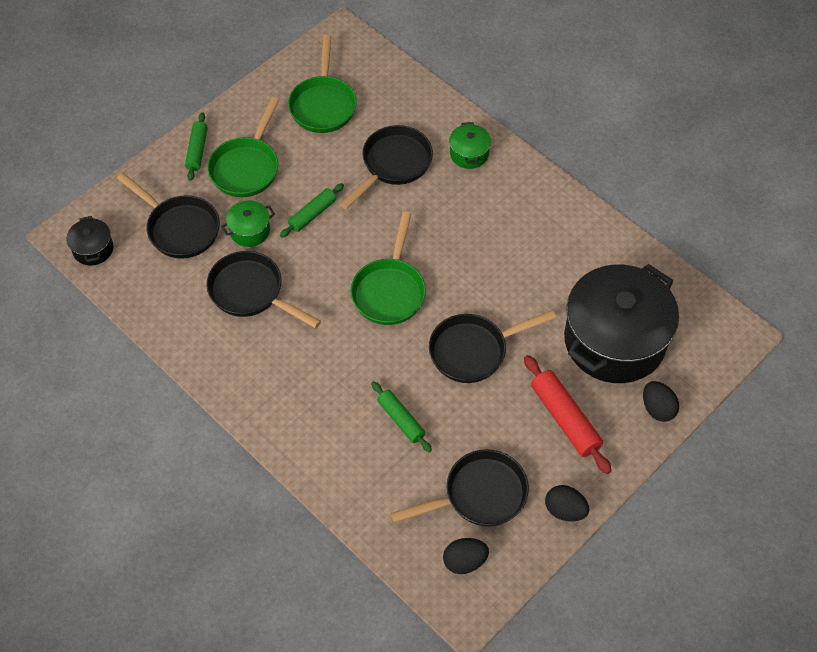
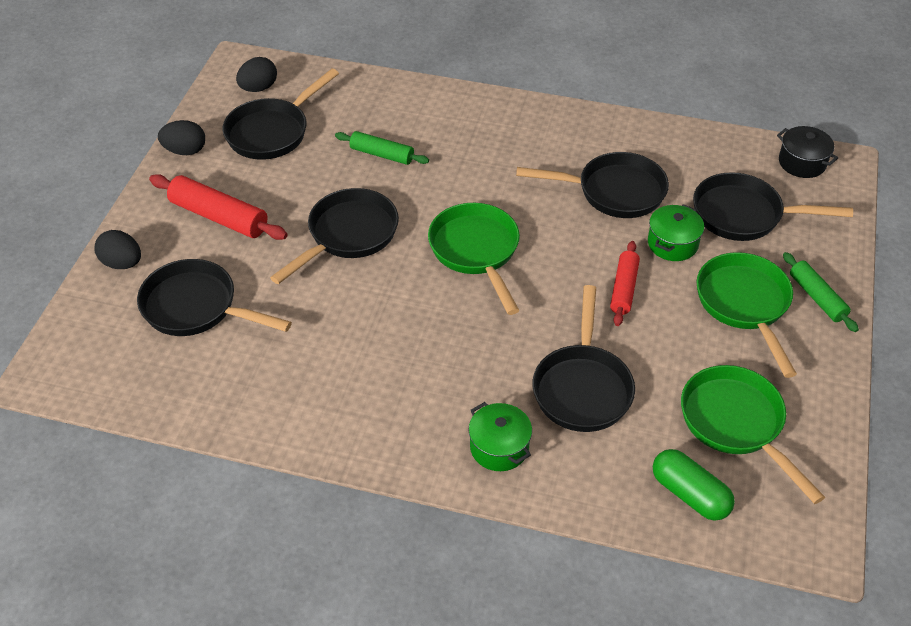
camera: 150 degrees right, 10 degrees down
(312, 214) = (624, 289): green rolling pin -> red rolling pin
(383, 83) = (690, 494): none -> green capsule
(614, 340) = (196, 307): black pot -> black pan

